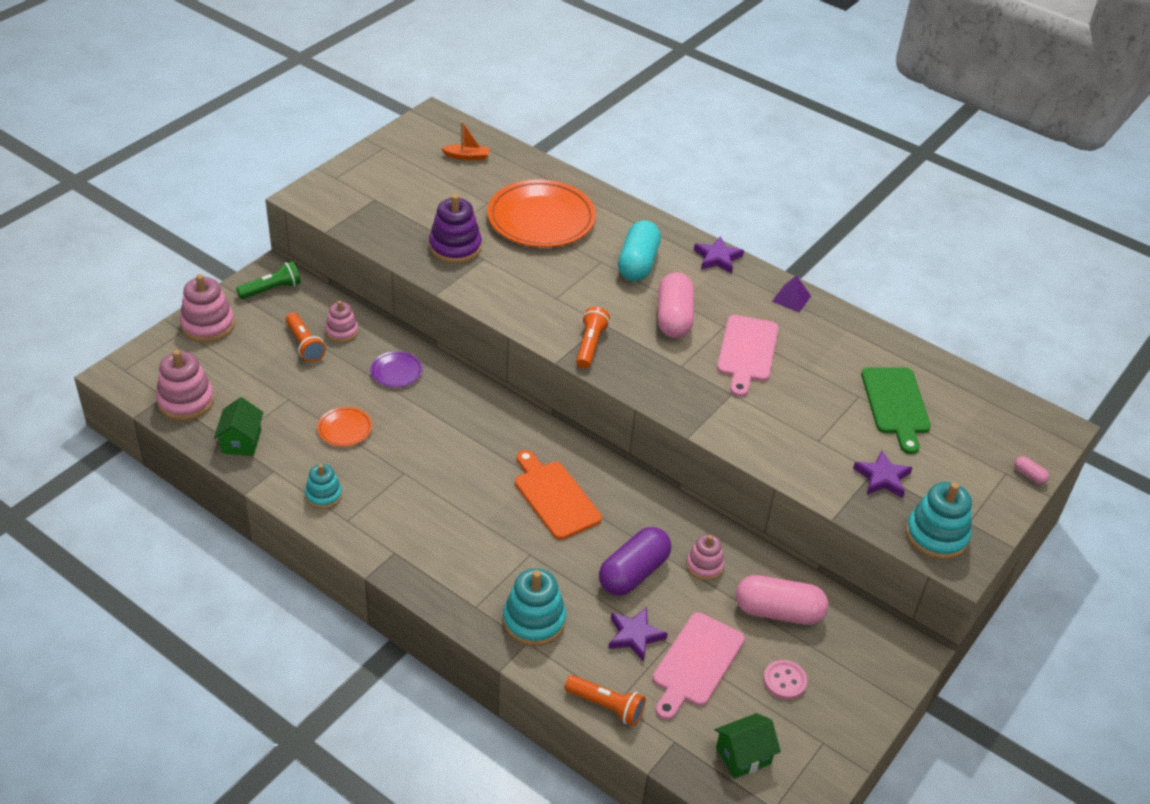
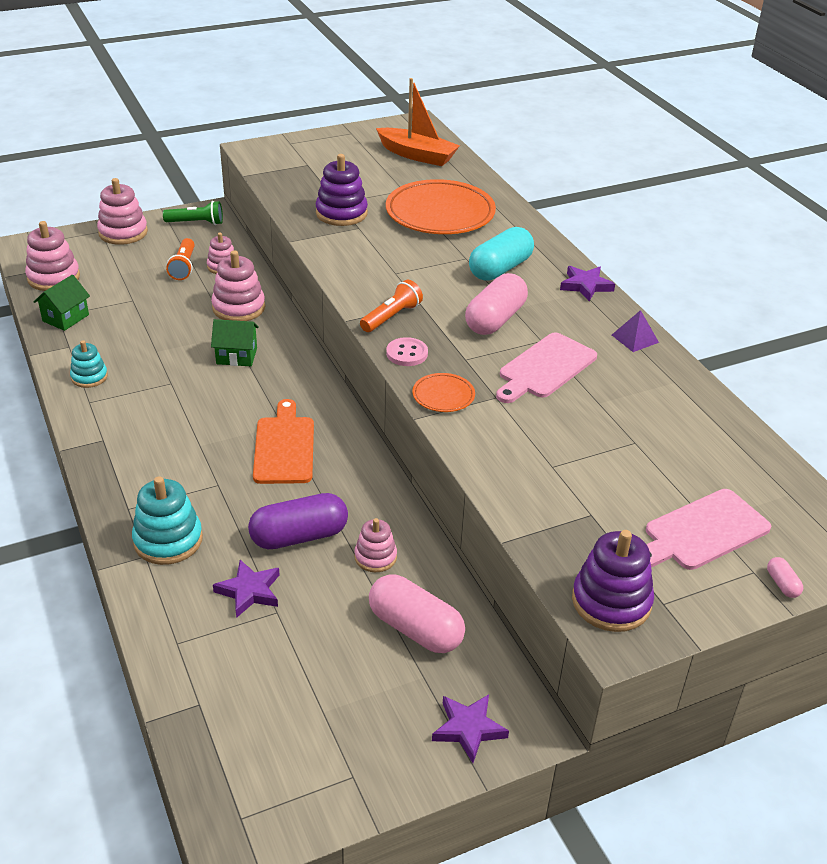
camera: 30 degrees right, 5 degrees down
(345, 429) = (155, 335): orange plate -> orange plate (443, 396)
(396, 372) = (238, 308): purple plate -> pink stacking toy
(467, 157) = (417, 155): orange boat -> orange boat, size x1.91
(606, 706) = (163, 642): orange flashlight -> none
(696, 663) = (286, 641): pink cutting board -> pink cutting board (702, 532)
(743, 756) = (255, 750): green house -> green house (236, 356)
(784, 681) = (364, 697): pink button -> pink button (407, 353)
(882, 477) = (595, 524): purple star -> purple star (468, 729)
(896, 404) = (672, 463): green cutting board -> none
(936, 536) = (611, 602): turquoise stacking toy -> purple stacking toy

